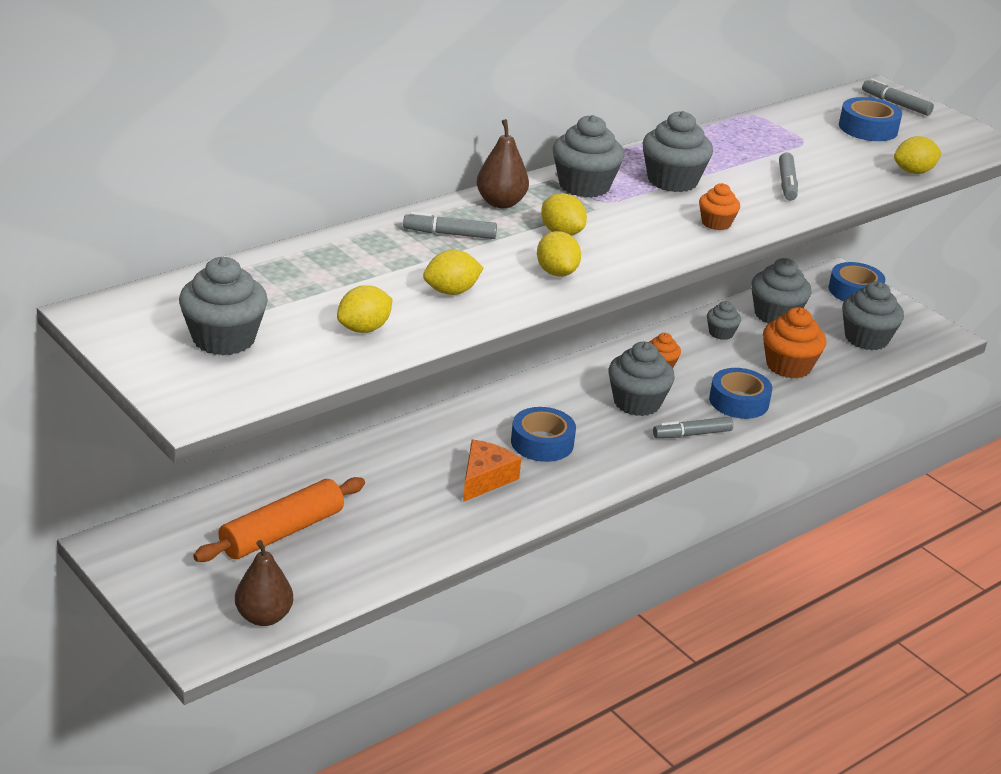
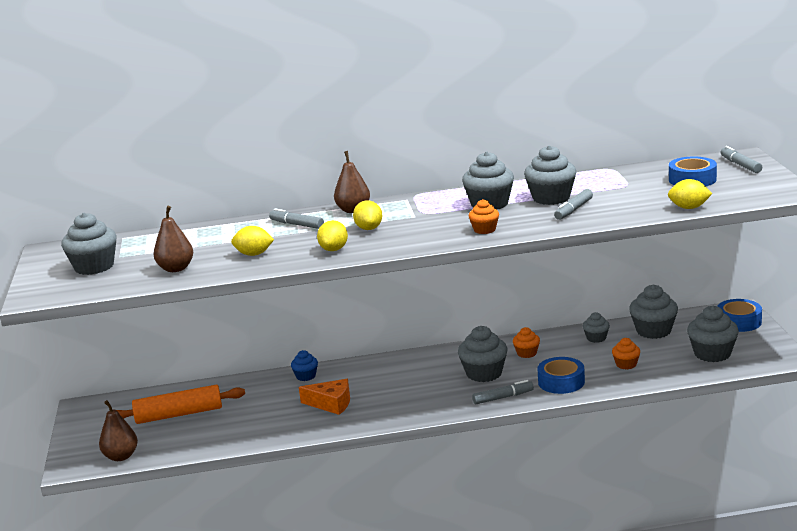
camera: 35 degrees right, 10 degrees down
(364, 329) = (176, 269): yellow lemon -> brown pear
(407, 441) = (306, 376): none -> blue cupcake
(485, 479) = (331, 404): orange cheese -> orange cheese turned 45 degrees clockwise
(542, 443) = (391, 388): blue tape -> none
(584, 186) = (422, 204): grey cupcake -> grey cupcake (551, 198)
(692, 434) = (503, 397): grey marker -> grey marker turned 150 degrees clockwise
(788, 366) = (626, 364): orange cupcake -> orange cupcake, size x0.56

